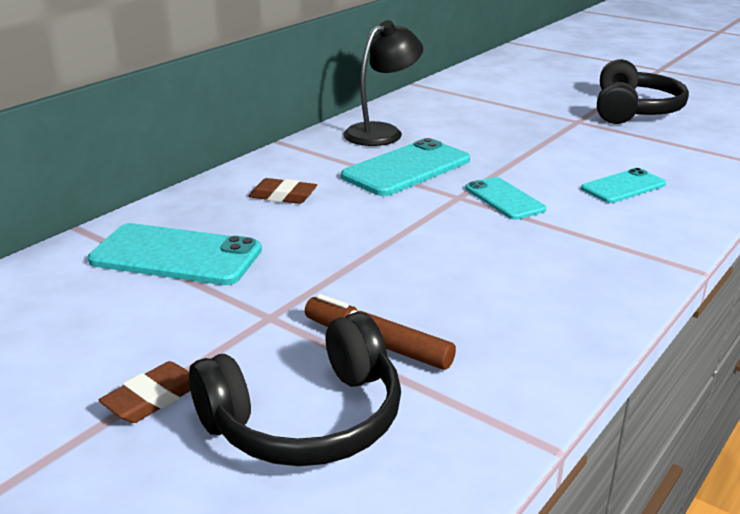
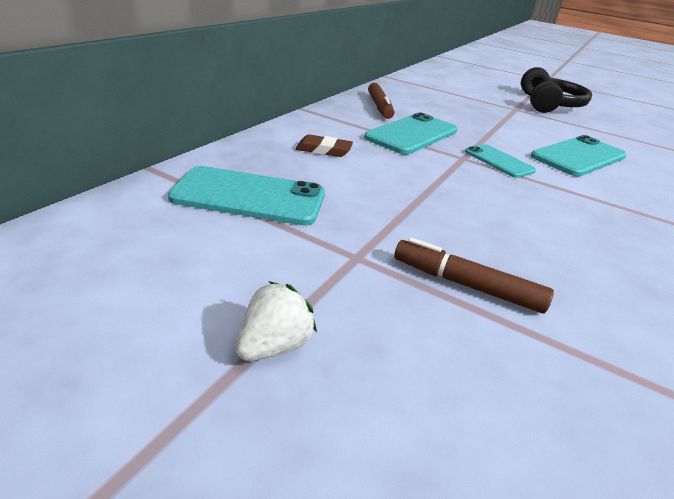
camera: 10 degrees left, 5 degrees up
(153, 398) = (274, 345): brown eraser -> white strawberry
(306, 419) = (440, 370): black headphones -> none
(382, 132) = (379, 107): black lamp -> brown marker
(623, 186) = (578, 156): turquoise phone -> turquoise phone, size x1.64

